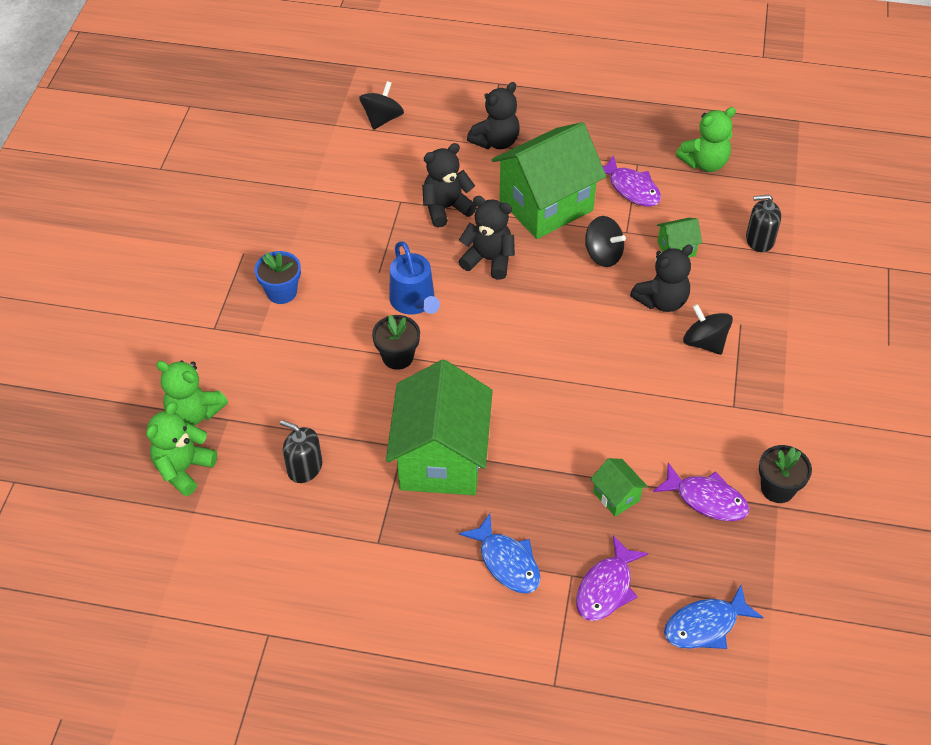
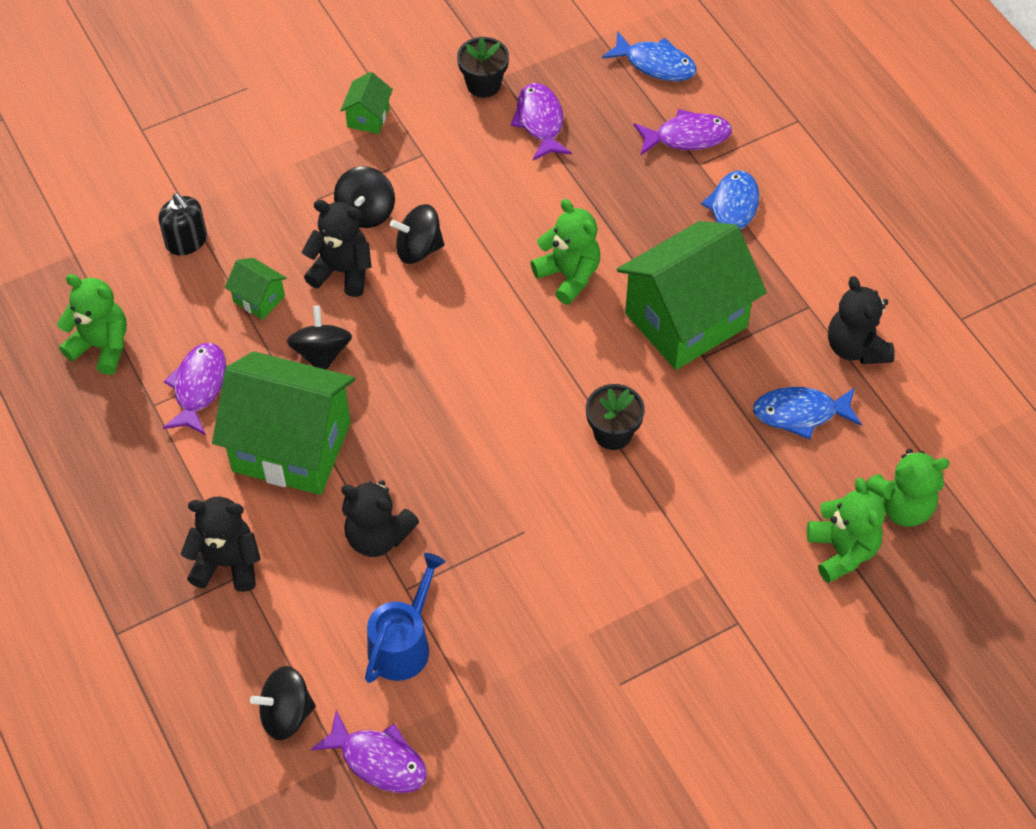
camera: 130 degrees left, 5 degrees up
(282, 292) = (635, 599): blue flower pot -> none
(304, 467) = (800, 413): black soap dispenser -> blue fish
(318, 137) = (378, 760): none -> purple fish
(414, 302) = (533, 470): blue watering can -> blue watering can (403, 644)
(489, 260) = (417, 445): black teddy bear -> black teddy bear (856, 347)
(543, 418) = (568, 275): none -> green teddy bear
(616, 496) = (597, 179): green house -> green house (368, 117)
(645, 351) = (418, 249): none -> black spinning top

